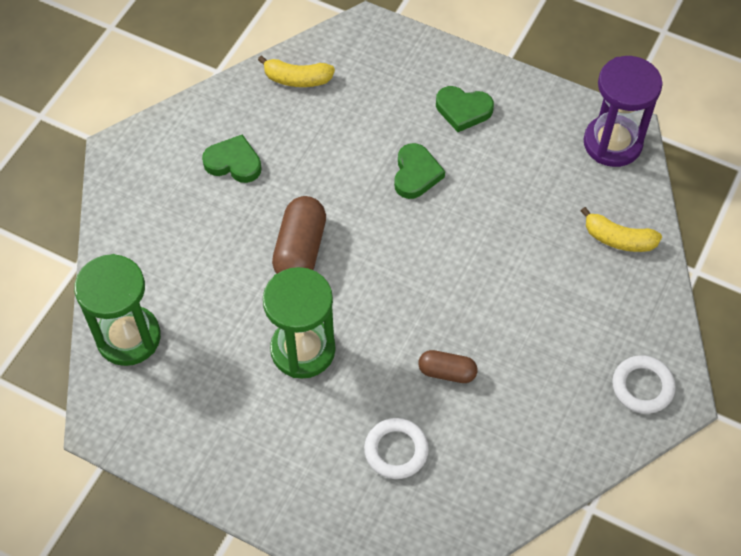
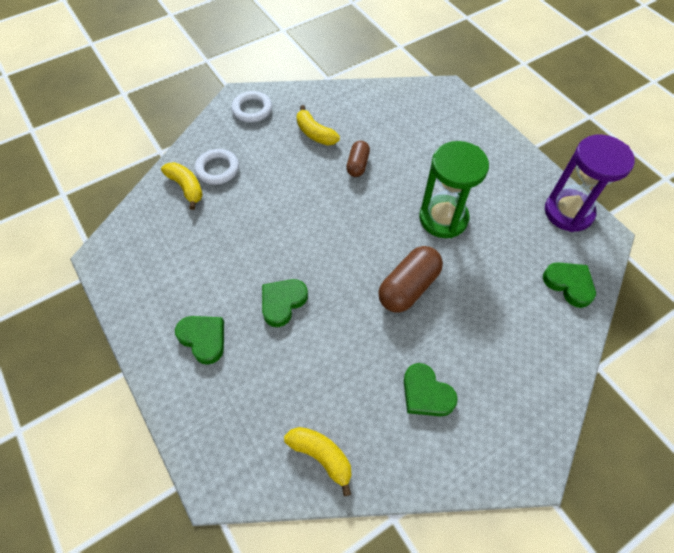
camera: 150 degrees left, 0 degrees up
(128, 337) = (569, 284): green hourglass -> green heart
(396, 450) = (416, 140): white ring -> white ring (217, 169)
(447, 372) = (357, 165): brown capsule -> brown capsule turned 60 degrees clockwise
(532, 392) = (315, 133): none -> yellow banana
(612, 143) = (123, 251): purple hourglass -> purple hourglass (568, 212)

